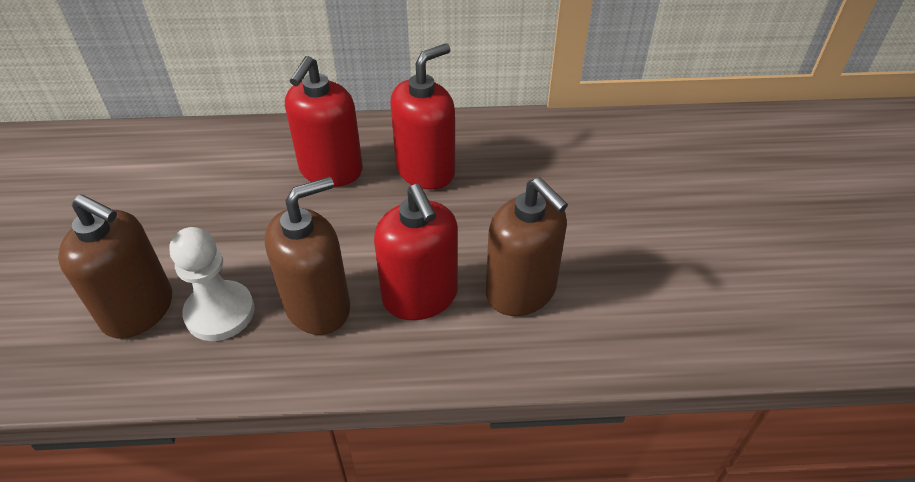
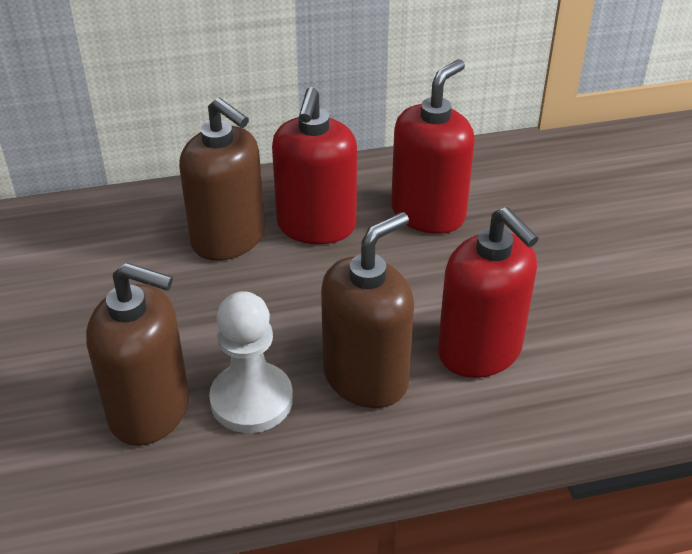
camera: 10 degrees left, 5 degrees down
(521, 291) = (591, 330): brown soap dispenser -> brown soap dispenser (228, 239)

